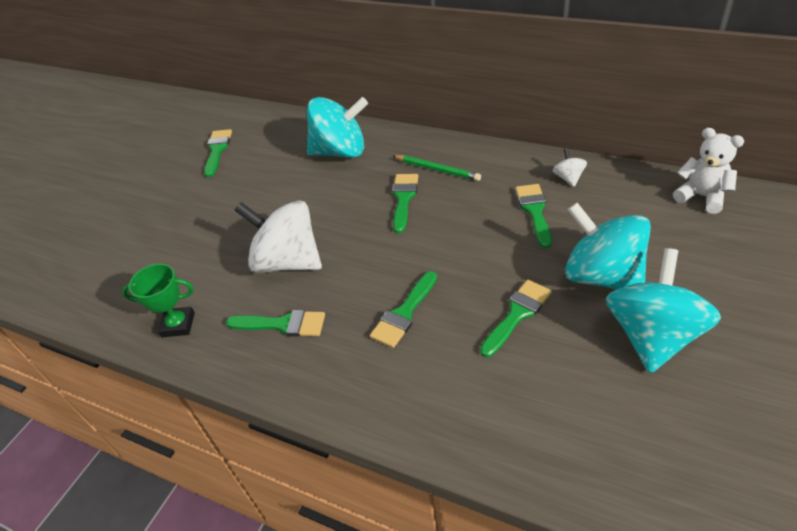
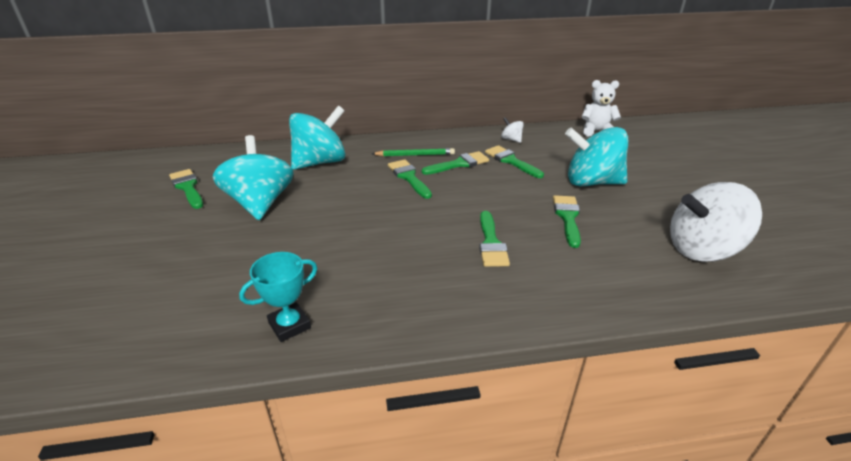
camera: 40 degrees left, 10 degrees down
(178, 325) = (289, 325): green trophy -> turquoise trophy
(283, 324) = (399, 285): green brush -> green brush (459, 164)
(288, 261) = (353, 243): white spinning top -> white spinning top (702, 249)
(652, 336) = (654, 202): turquoise spinning top -> turquoise spinning top (260, 203)

